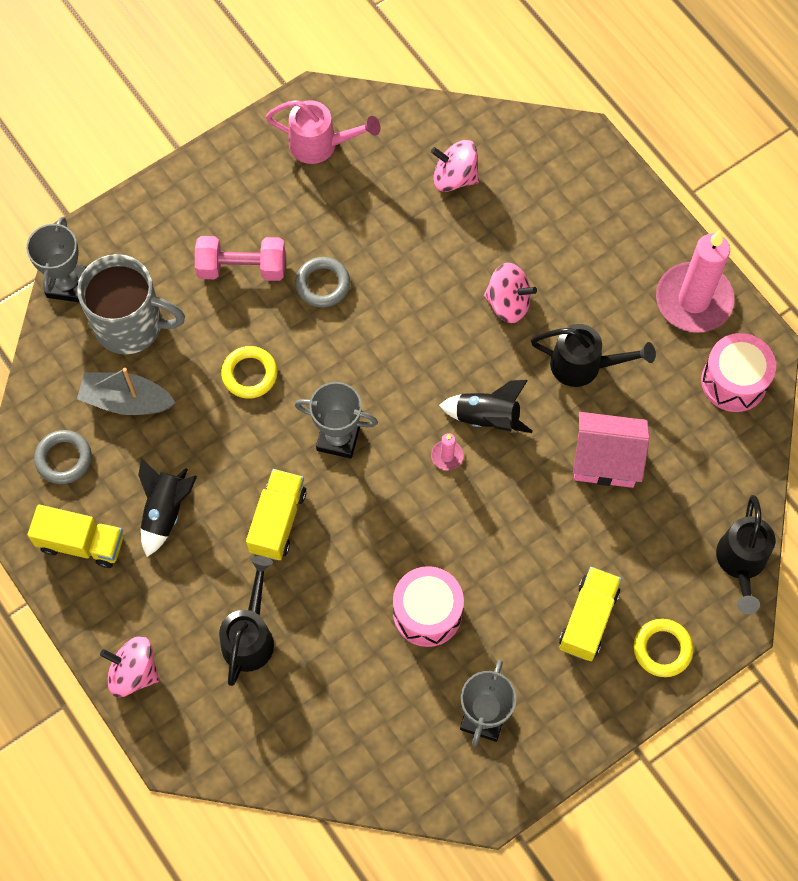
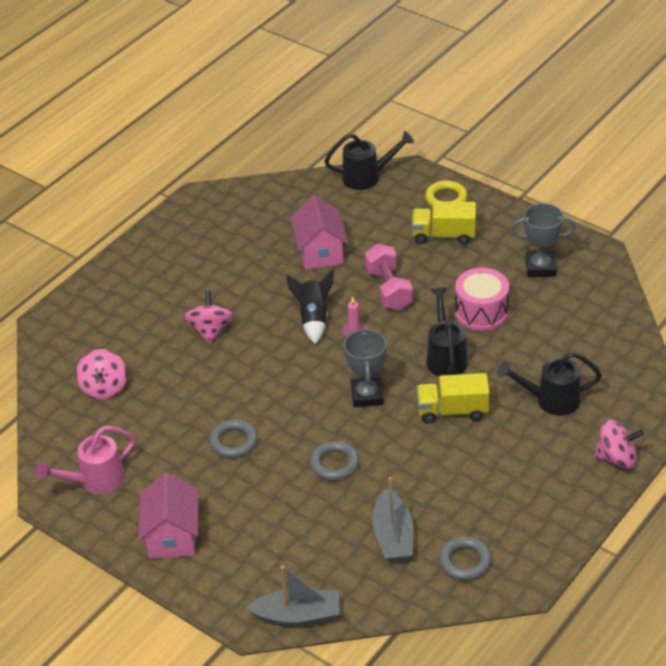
camera: 105 degrees left, 25 degrees down
(67, 284) = (298, 616): grey trophy -> grey boat
(81, 543) = (532, 525): yellow truck -> none
(130, 325) = (320, 557): grey mug -> none
(134, 672) = (617, 458): pink spinning top -> pink spinning top turned 90 degrees counterclockwise
(165, 512) = (478, 480): black rocket -> none
(216, 198) = (172, 536): none -> pink house
(242, 268) = (236, 498): pink dumbbell -> pink dumbbell (388, 289)
(249, 374) = (334, 464): yellow ring -> grey ring
(320, 145) = (95, 481): pink watering can -> pink watering can turned 120 degrees counterclockwise
(583, 365) = (248, 279): black watering can -> black watering can (446, 357)
(693, 300) = (172, 236): pink candle -> none
(734, 381) = (231, 205): pink drum -> none

